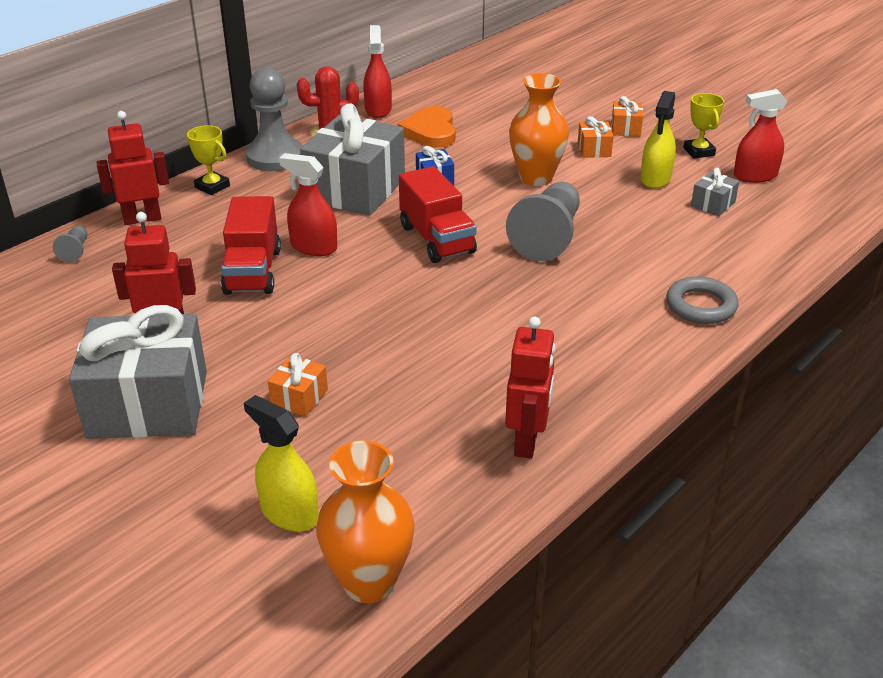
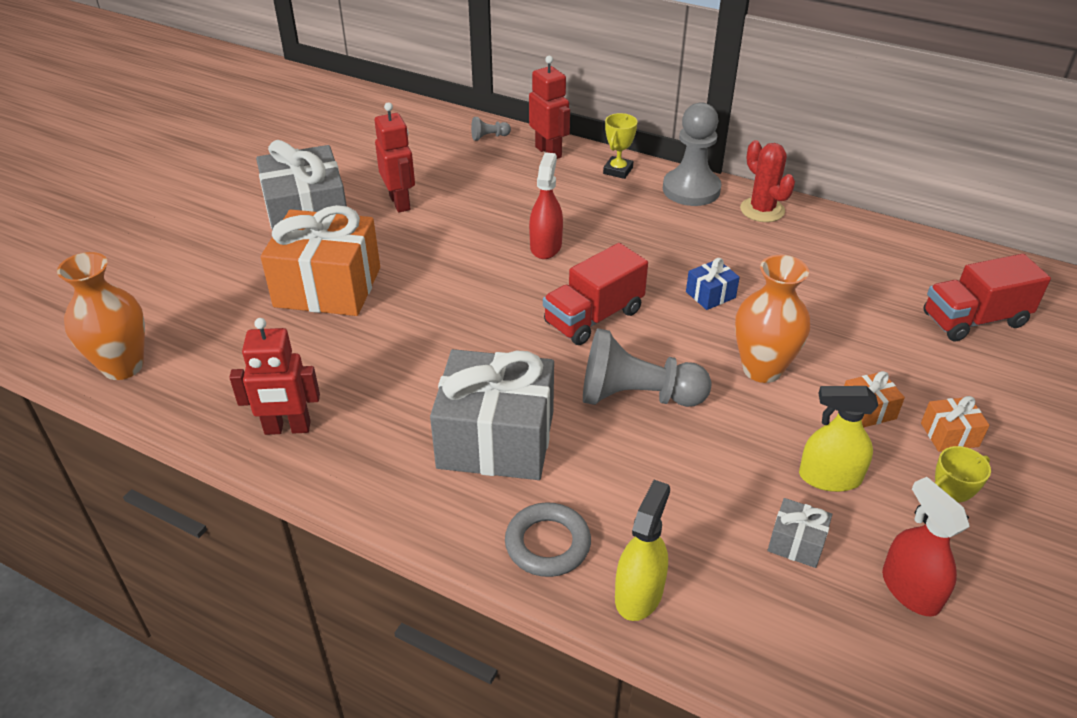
camera: 75 degrees right, 5 degrees up
(253, 271) = (494, 224): red truck -> red truck (974, 320)
(289, 513) = (195, 312): yellow spray bottle -> yellow spray bottle (639, 593)
(299, 397) = (328, 287): orange gift -> orange gift, size x2.35
(356, 189) = (659, 248): grey gift -> grey gift (496, 440)
(378, 109) = (836, 228): red spray bottle -> none
(430, 131) = (815, 273): orange heart -> none

